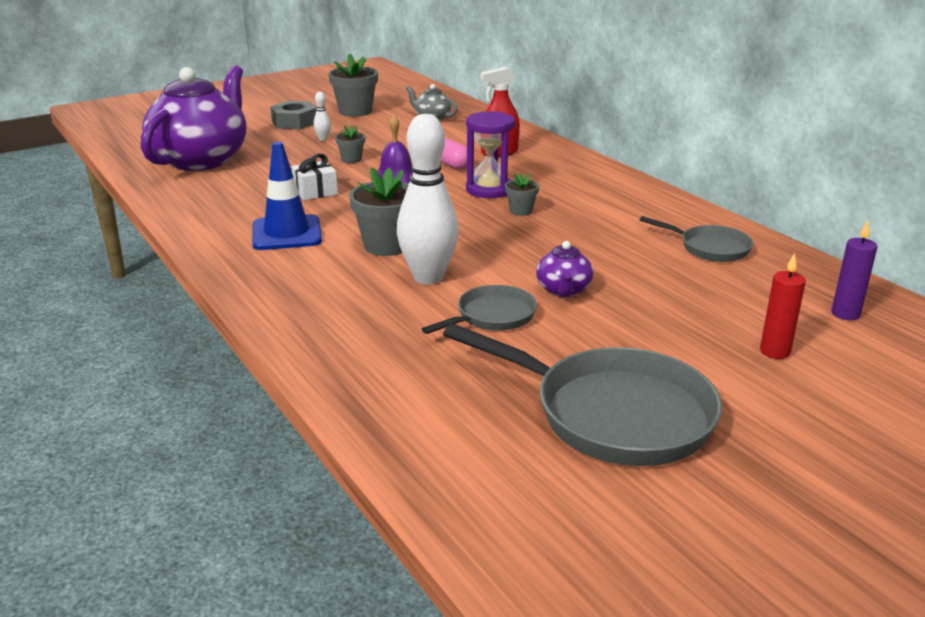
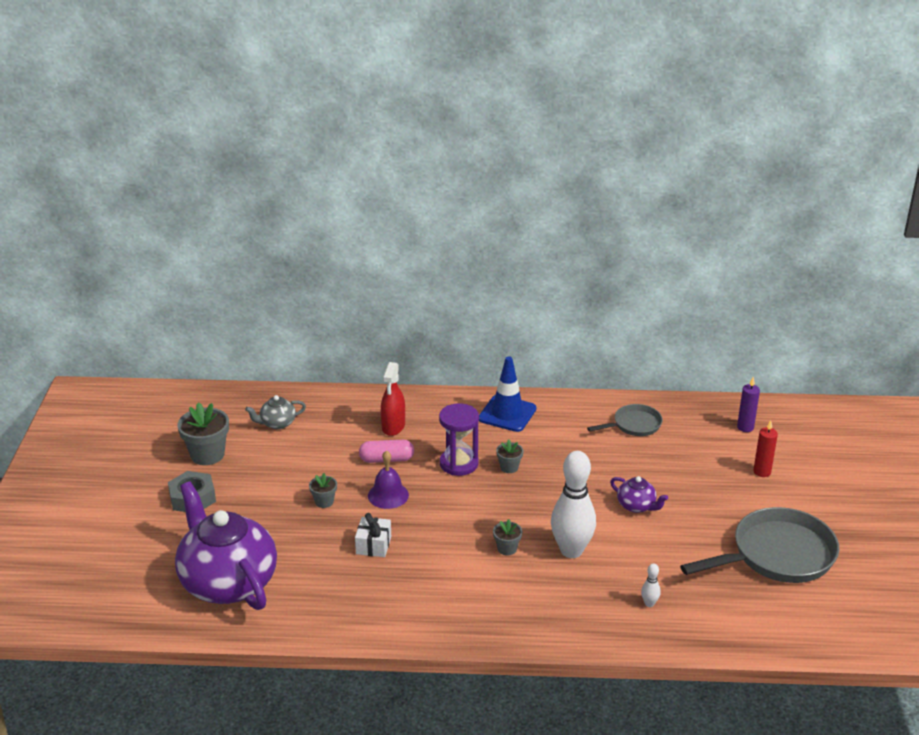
camera: 55 degrees left, 5 degrees up
(287, 233) = (439, 587): blue traffic cone -> blue traffic cone (507, 414)
(323, 139) = (257, 498): white bowling pin -> white bowling pin (649, 603)
(387, 245) = (507, 548): grey flower pot -> grey flower pot, size x0.53
(492, 316) = (645, 548): grey pan -> none

